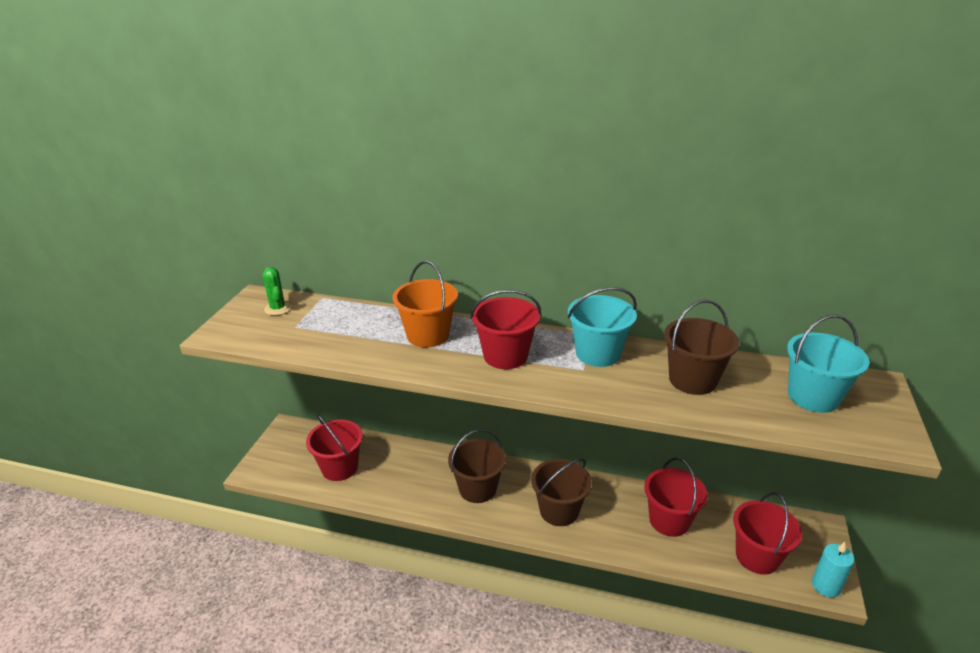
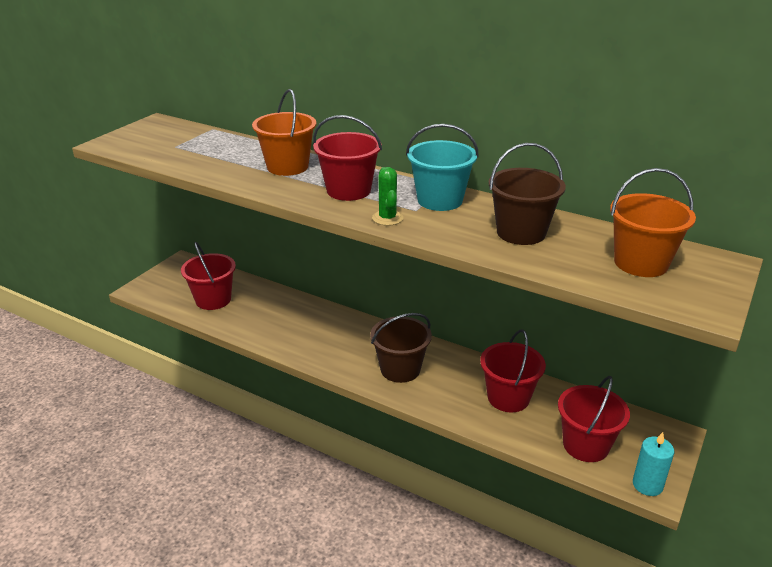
camera: 15 degrees right, 0 degrees up
(278, 308) = (169, 132): green cactus -> green cactus (387, 218)
(477, 488) = (331, 338): brown bucket -> none
(813, 397) = (641, 263): turquoise bucket -> orange bucket

